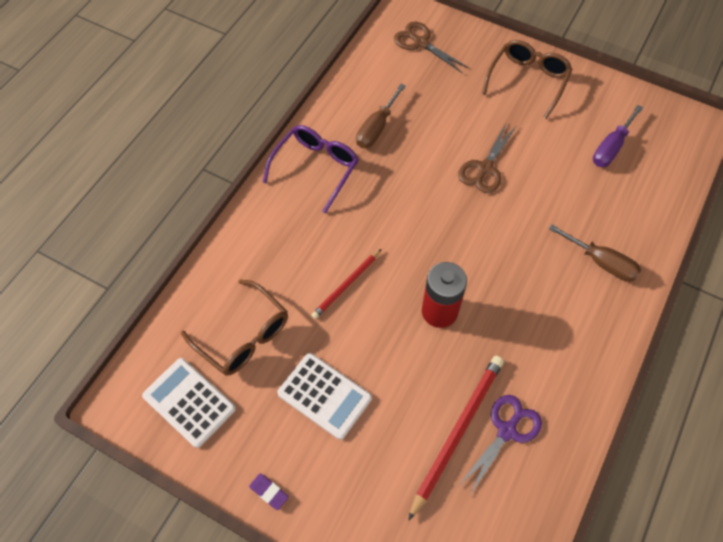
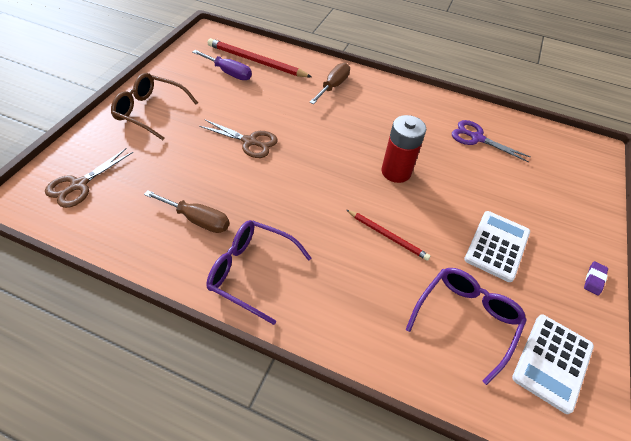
camera: 100 degrees left, 10 degrees down
(244, 336) = (466, 319): brown glasses -> purple glasses
(457, 433) = (490, 163): red pencil -> red pencil (256, 61)

